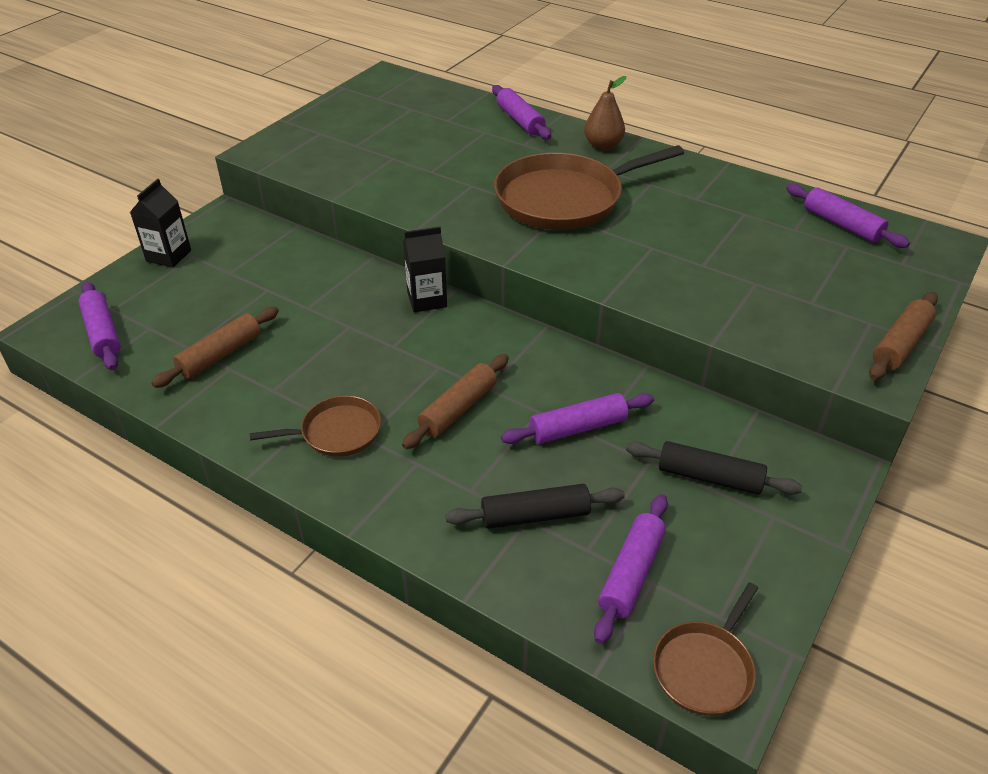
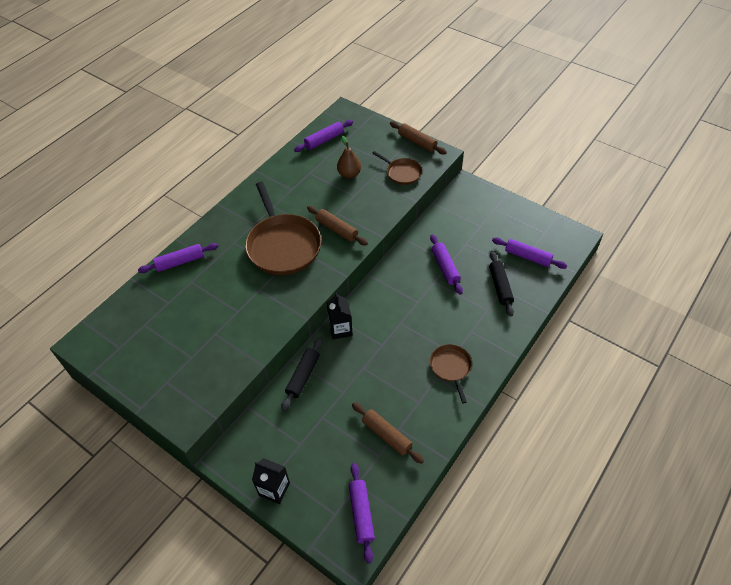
camera: 85 degrees left, 10 degrees up
(103, 333) = (361, 514): purple rolling pin -> purple rolling pin turned 75 degrees counterclockwise
(458, 409) = (433, 314): brown rolling pin -> brown rolling pin (337, 229)
(603, 146) = (224, 223): brown pear -> brown pear (349, 174)
(704, 668) = (567, 240): brown pan -> brown pan (402, 173)
(709, 477) = (474, 225): black rolling pin -> black rolling pin (303, 376)

